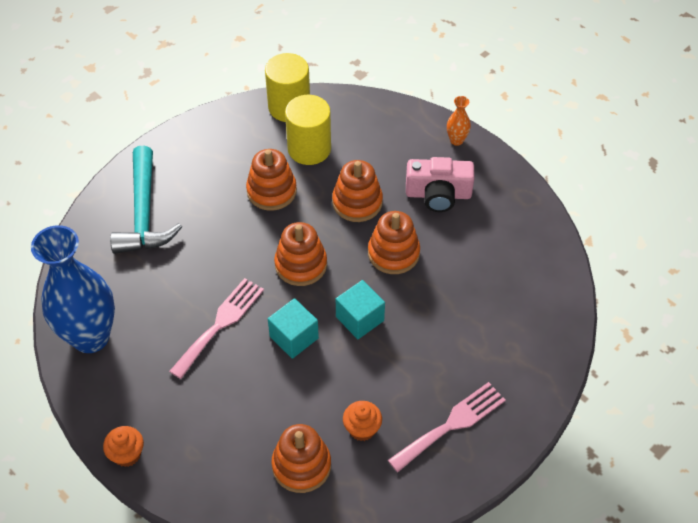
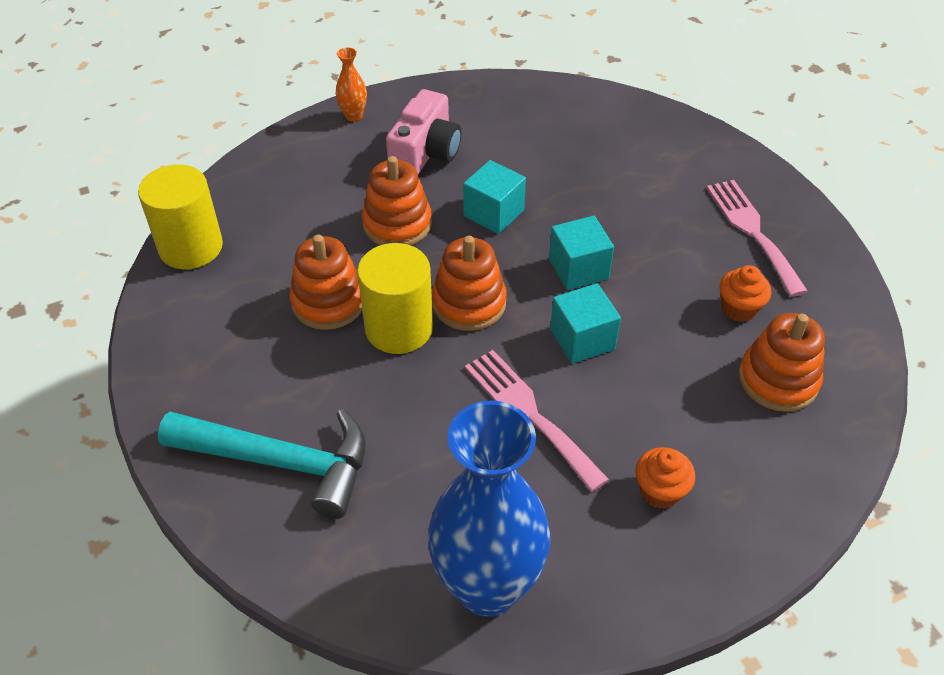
camera: 70 degrees left, 5 degrees down
(127, 454) = (716, 579): orange cupcake -> orange cupcake (660, 491)
(309, 148) = (279, 246): yellow cylinder -> yellow cylinder (399, 328)
(393, 253) = (493, 213): orange stacking toy -> turquoise cube

